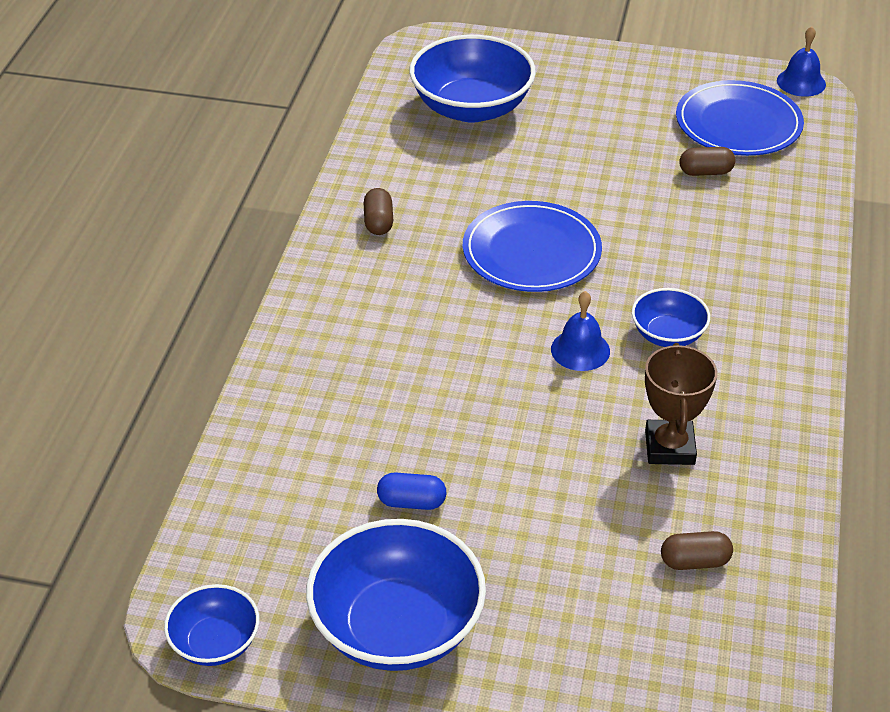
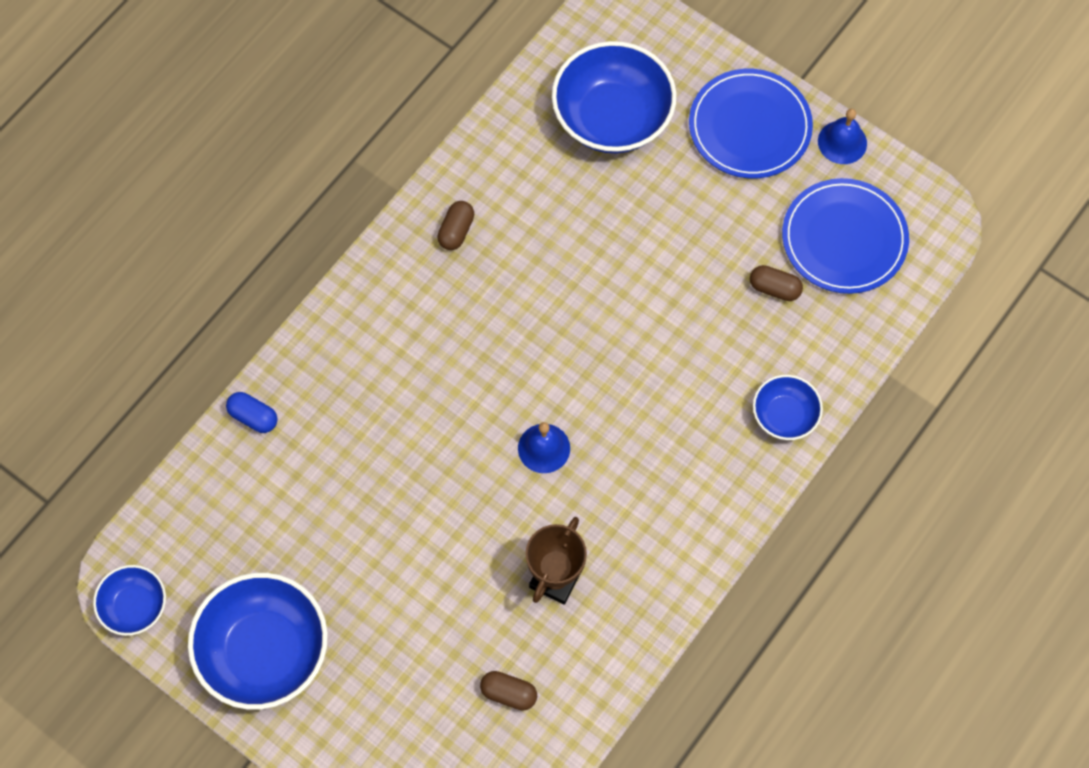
camera: 25 degrees right, 25 degrees up
(411, 502) = (331, 543): blue capsule -> blue capsule (253, 417)
(531, 251) = (566, 321): blue plate -> blue plate (749, 126)
(668, 335) = (625, 463): blue bowl -> blue bowl (784, 415)
(801, 82) = (940, 208): blue bell -> blue bell (842, 142)

